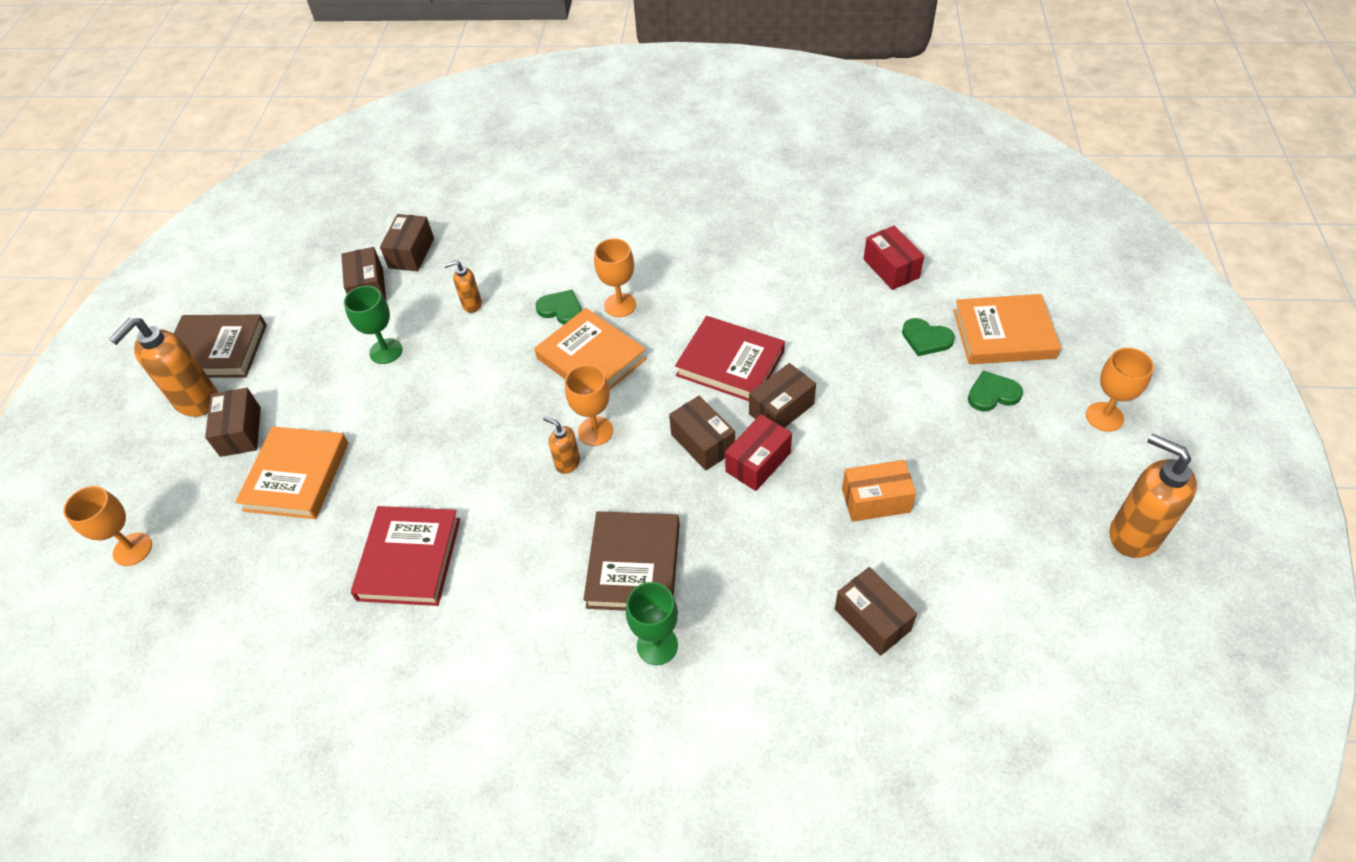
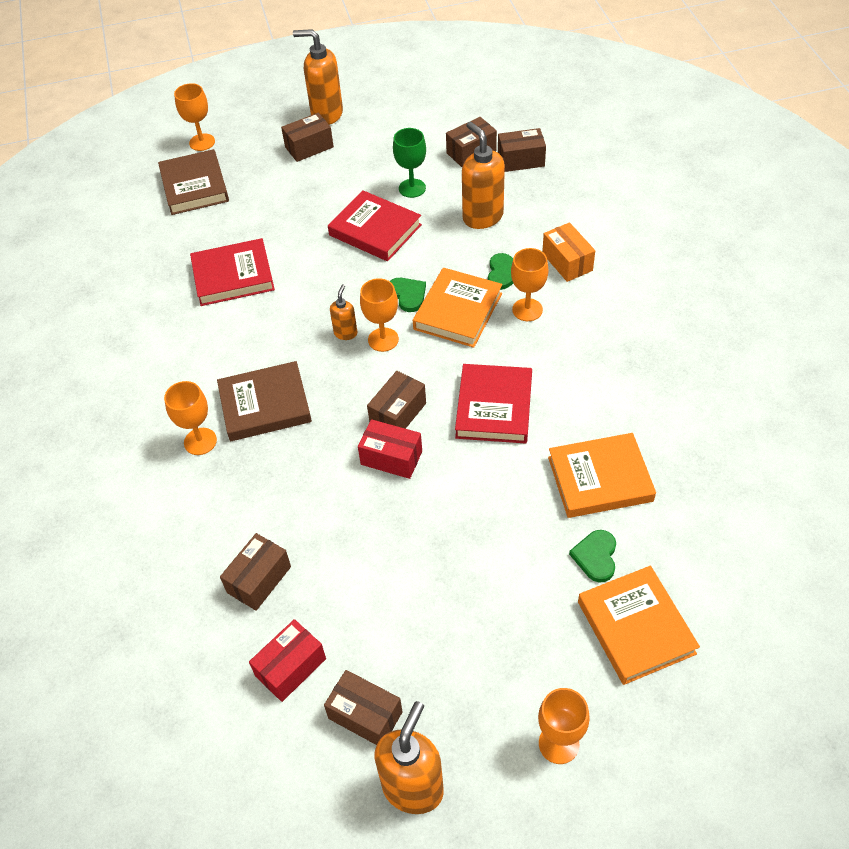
camera: 70 degrees right, 0 degrees up
(217, 351) = (374, 103): brown book -> brown book (194, 186)
(296, 476) = (282, 191): orange book -> orange book (600, 479)
(428, 399) = (375, 230): none -> red book
(471, 304) = (482, 217): orange soap dispenser -> orange soap dispenser, size x1.94
(657, 645) = (200, 441): green goblet -> orange goblet
(781, 409) = (456, 459): brown box -> brown box (365, 715)
(875, 500) = (380, 556): orange box -> orange box (567, 262)
(891, 268) = (682, 505): red box -> red box (291, 667)
(992, 394) = (546, 630): green heart -> green heart (407, 295)

